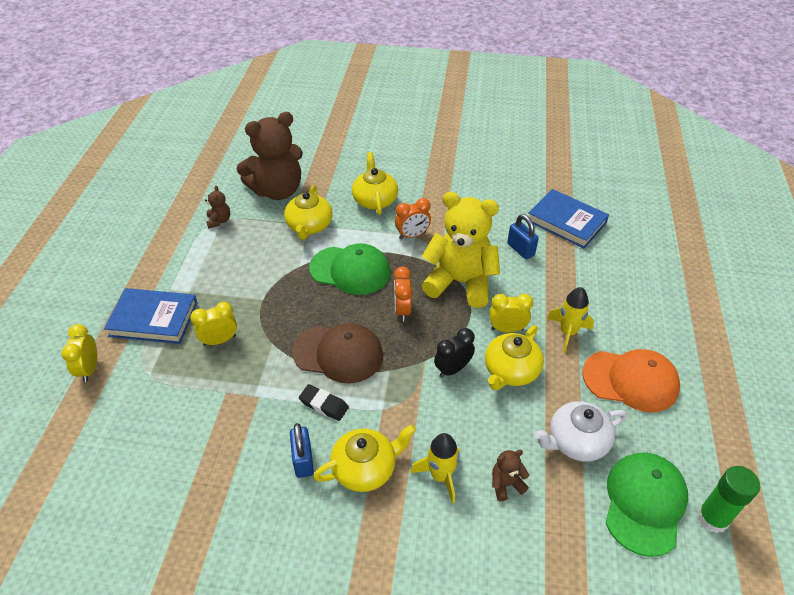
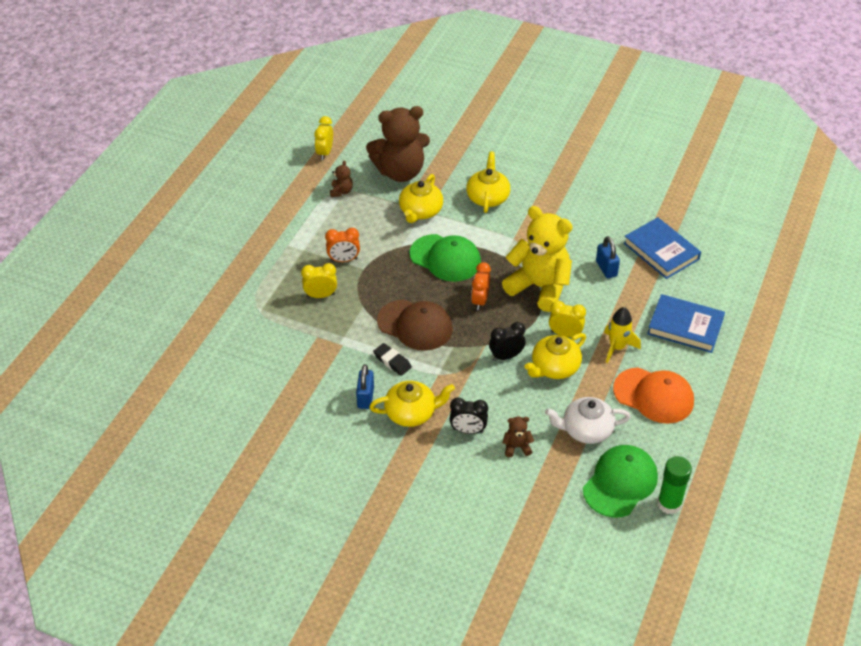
camera: 15 degrees right, 0 degrees up
(89, 369) = (214, 297): yellow clock -> yellow clock (325, 153)
(153, 319) = (270, 267): blue book -> blue book (685, 326)
(412, 235) = (511, 237): orange clock -> orange clock (343, 260)
(440, 476) = (468, 430): yellow rocket -> black clock

